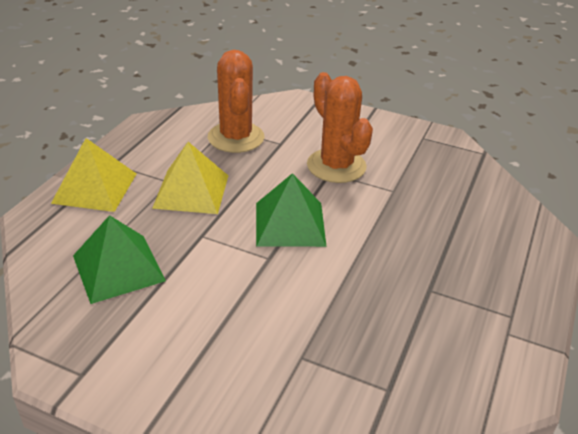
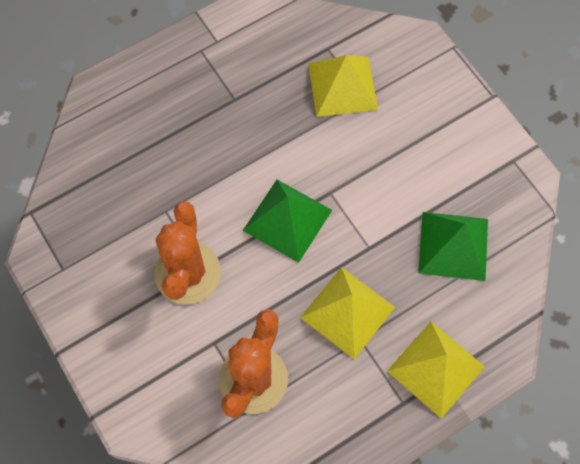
camera: 145 degrees left, 30 degrees up
(335, 356) = (342, 86): none -> yellow pyramid

